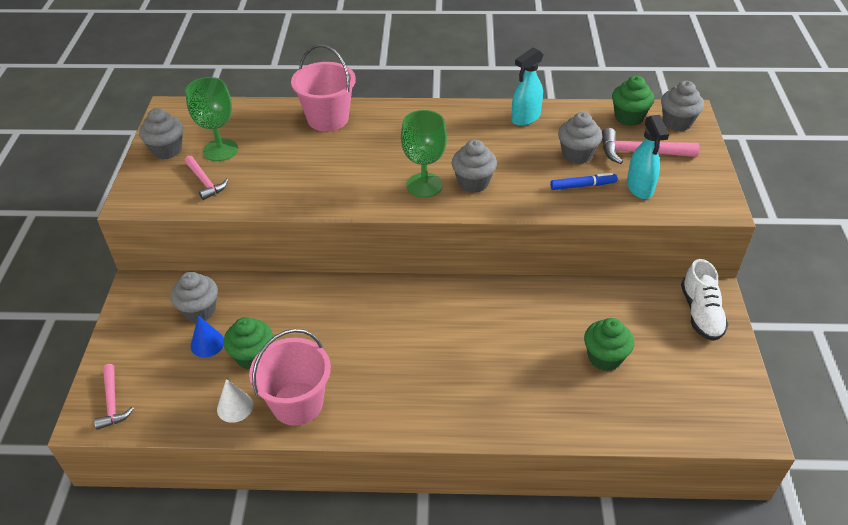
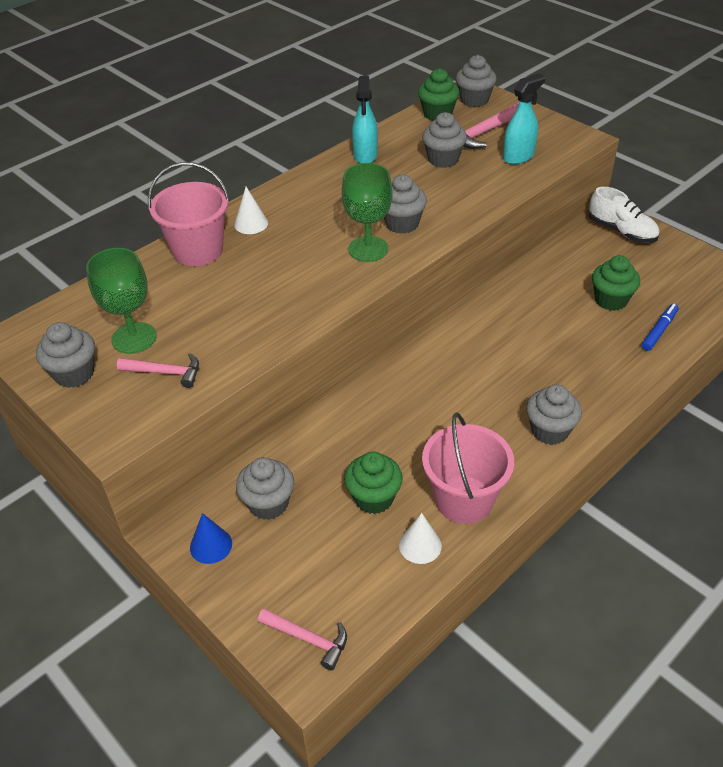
camera: 45 degrees left, 0 degrees up
(207, 343) = (318, 521): blue cone -> blue cone (211, 545)
(382, 121) = (251, 224): none -> white cone
(414, 409) = (549, 431): none -> grey cupcake
(582, 186) = (480, 178): blue marker -> blue marker (659, 330)
(639, 188) = (518, 157): turquoise spray bottle -> turquoise spray bottle turned 75 degrees counterclockwise

